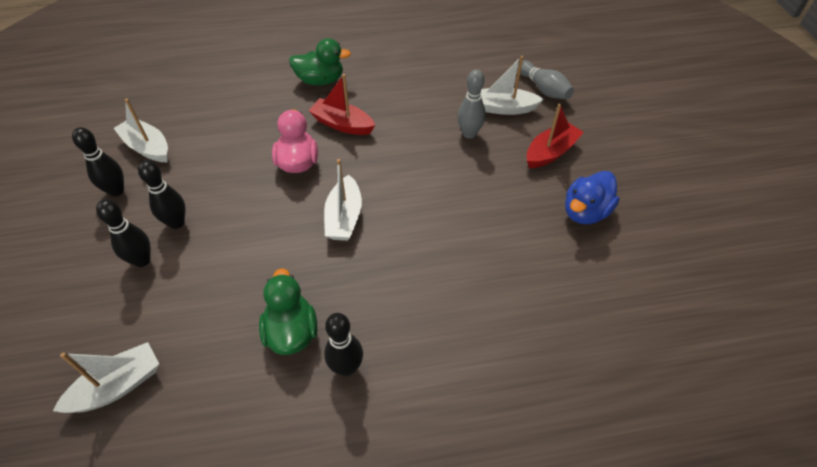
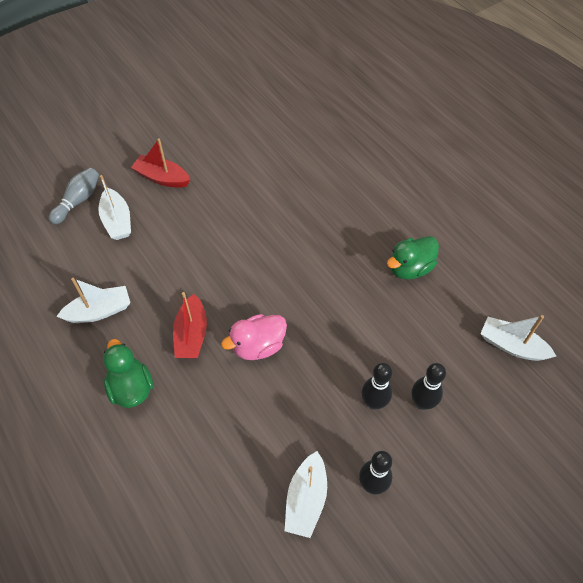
camera: 115 degrees left, 5 degrees up
(344, 217) = (299, 283): white boat -> white boat (99, 311)
(346, 367) = (412, 228): black bowling pin -> none
(469, 134) = (162, 235): grey bowling pin -> none
(585, 212) = (217, 146): blue duck -> none

